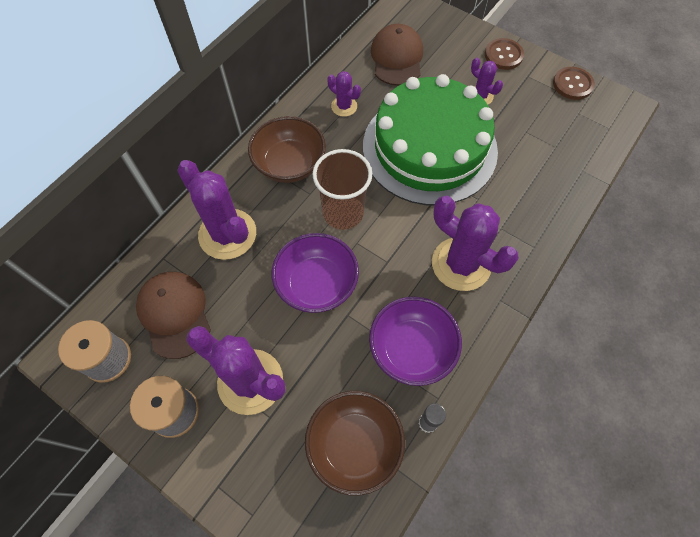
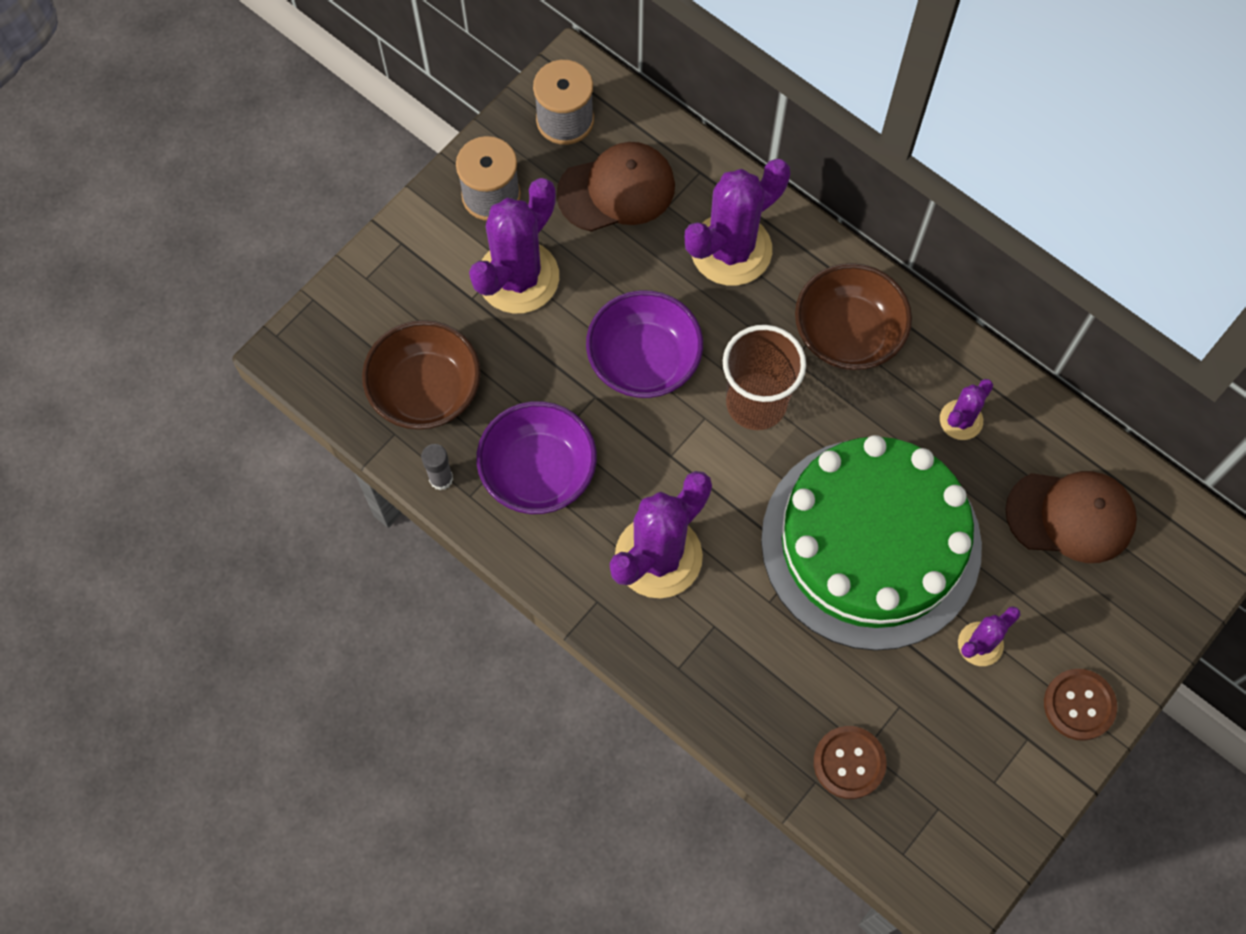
camera: 95 degrees right, 5 degrees up
(572, 84) = (1006, 815): brown button -> brown button (849, 763)

